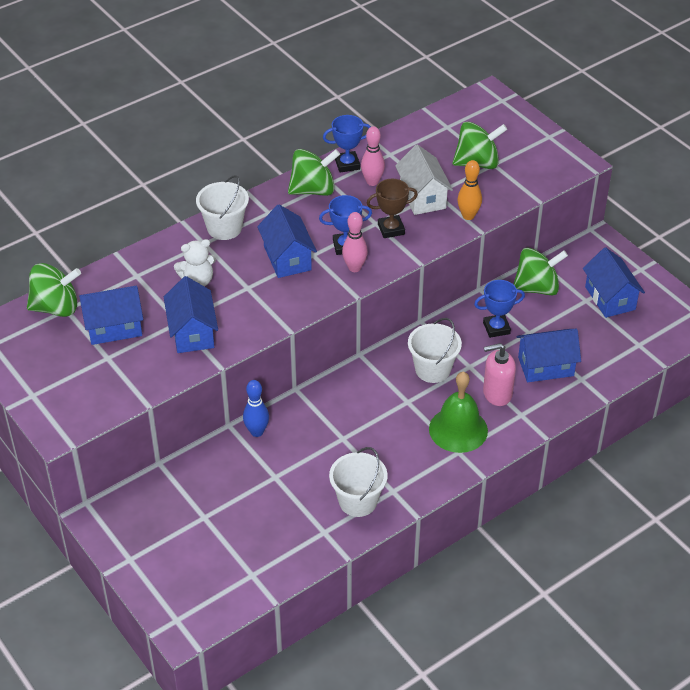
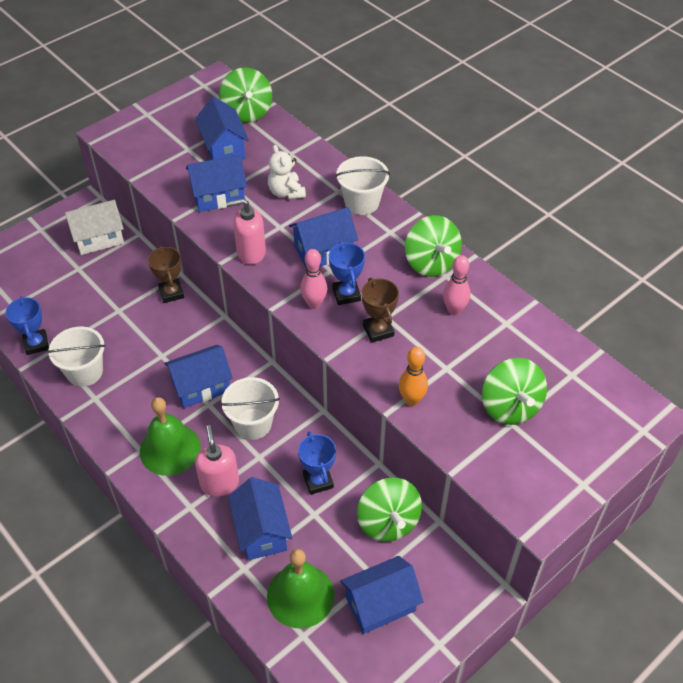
camera: 85 degrees right, 5 degrees up
(257, 432) = (171, 293): blue bowling pin -> brown trophy
(280, 309) = (251, 252): none -> pink soap dispenser
(347, 164) = (479, 287): blue trophy -> blue trophy (36, 344)
(385, 407) = (201, 386): none -> blue house
(422, 197) = (437, 356): white house -> white house (99, 238)
(604, 344) = (300, 595): none -> green bell

